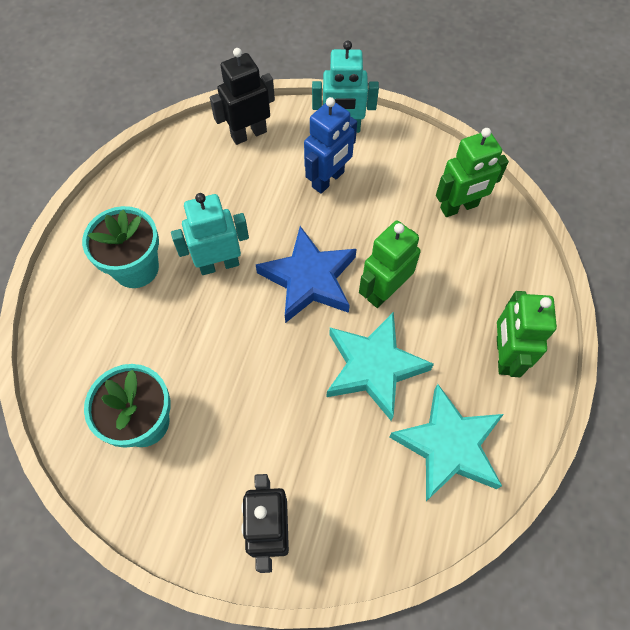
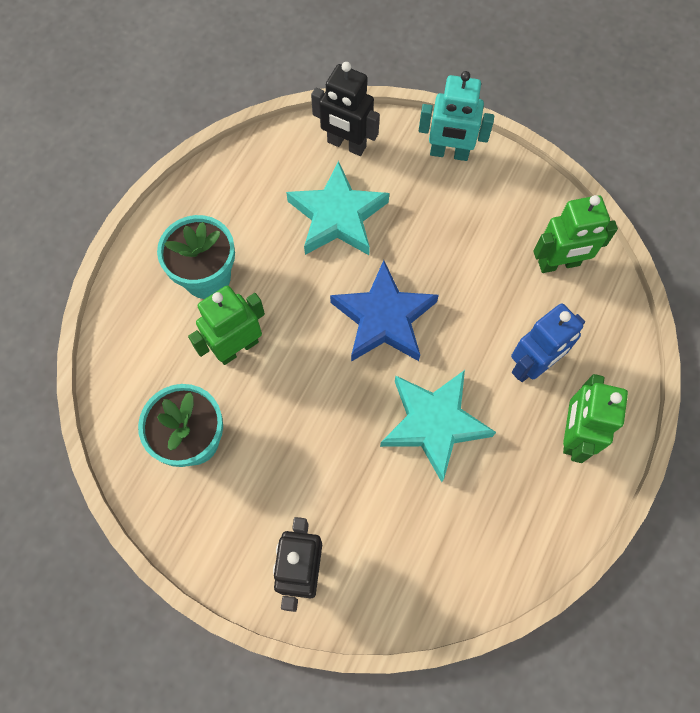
camera: 10 degrees right, 5 degrees up
(219, 264) = (293, 287): turquoise robot -> none
(248, 134) = (346, 145): black robot -> black robot turned 135 degrees counterclockwise
(328, 180) = (423, 210): blue robot -> blue robot (532, 365)
(384, 291) = (460, 344): green robot -> green robot (237, 347)
(448, 446) = (495, 518): turquoise star -> turquoise star (337, 216)

